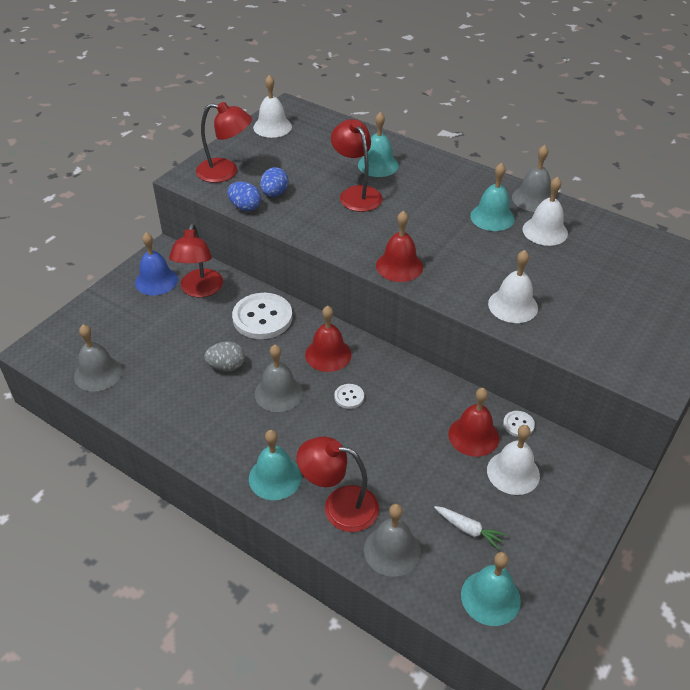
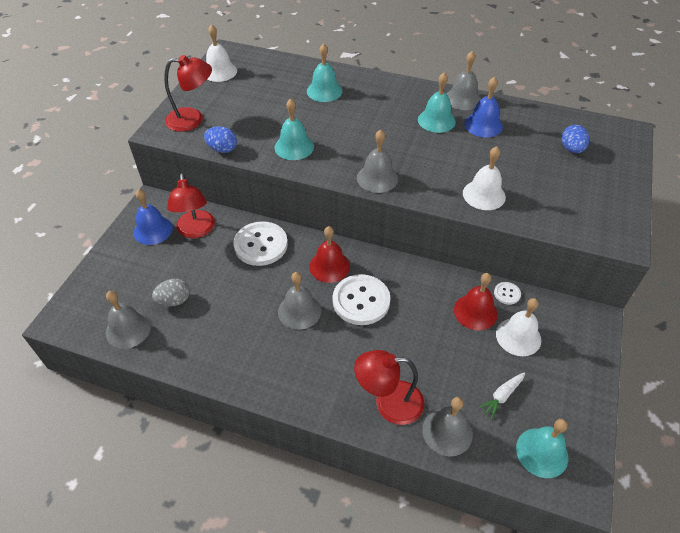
camera: 15 degrees left, 5 degrees up
(226, 366) = (244, 297): grey egg -> grey egg (174, 301)
(274, 194) = (244, 132): blue egg -> blue egg (571, 149)
(275, 477) = (324, 390): turquoise bell -> turquoise bell (294, 147)
(349, 397) = (361, 301): white button -> white button, size x2.19
(356, 194) = (316, 120): red lamp -> none
(399, 266) = (377, 178): red bell -> grey bell
(468, 529) = (502, 396): white carrot -> white carrot turned 120 degrees clockwise
(545, 231) = (483, 125): white bell -> blue bell

